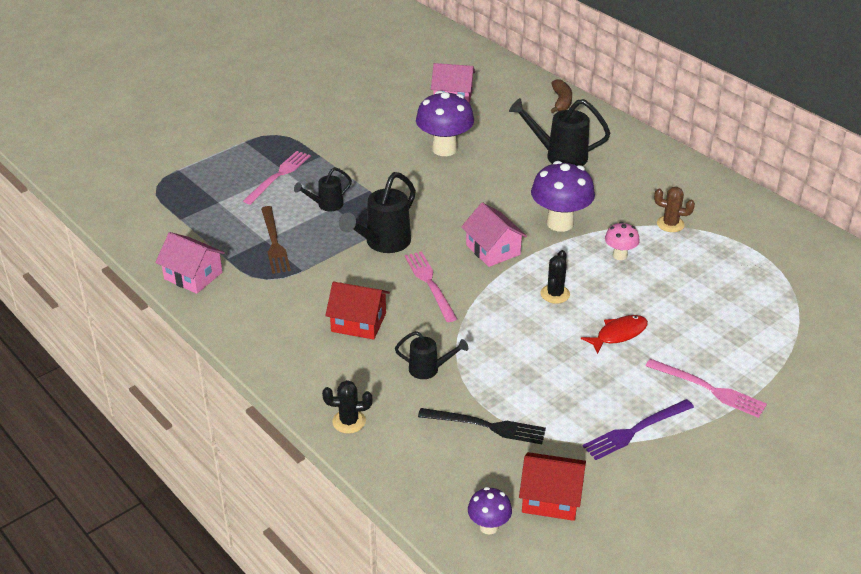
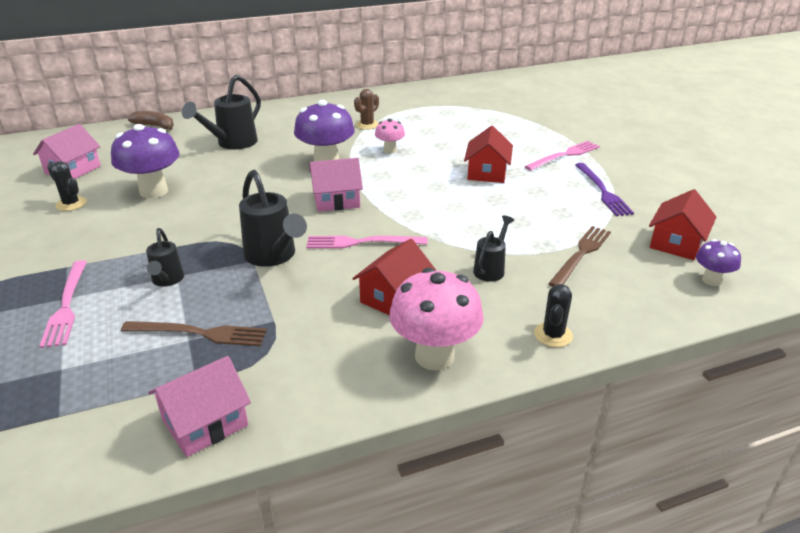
camera: 70 degrees left, 5 degrees down
(278, 176) = (66, 305): pink fork -> pink fork turned 150 degrees counterclockwise
(295, 360) = (434, 356): none -> pink mushroom
(486, 426) = (581, 254): black fork -> brown fork
(555, 294) = (420, 186): black cactus -> black cactus (71, 204)
(618, 334) = (487, 172): red fish -> red house

